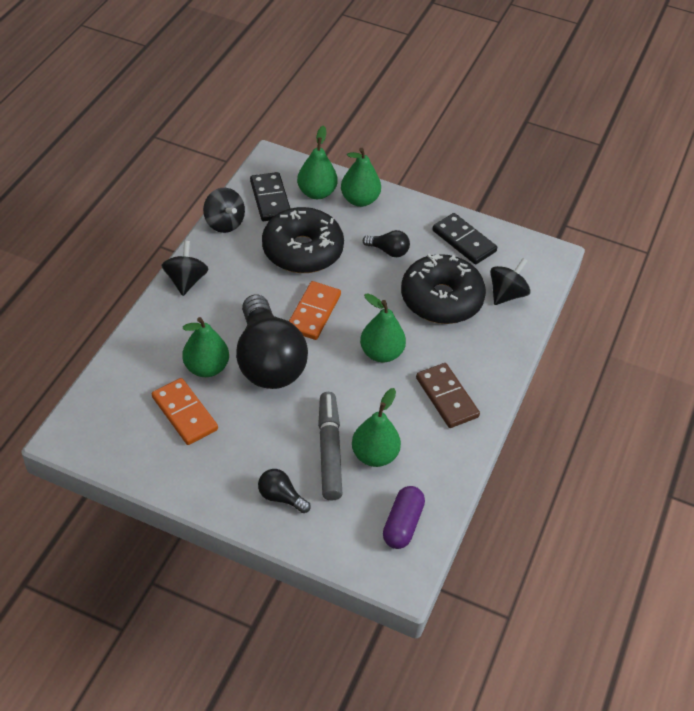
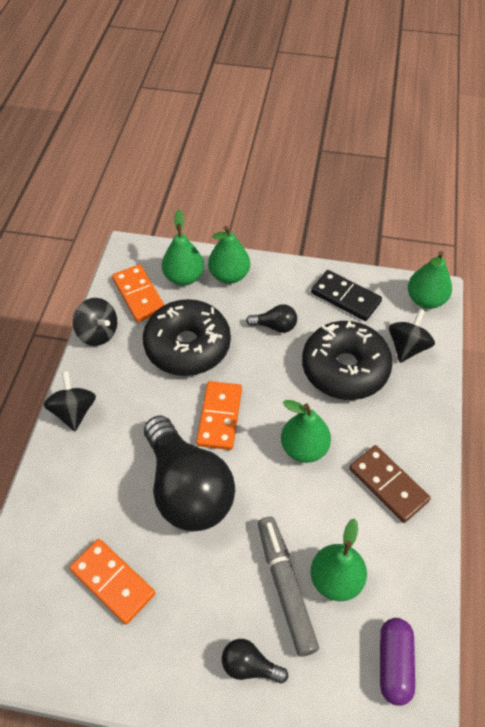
camera: 10 degrees left, 5 degrees up
(206, 367) = (122, 515): green pear -> green pear (425, 300)
(270, 199) = (139, 295): black domino -> orange domino

